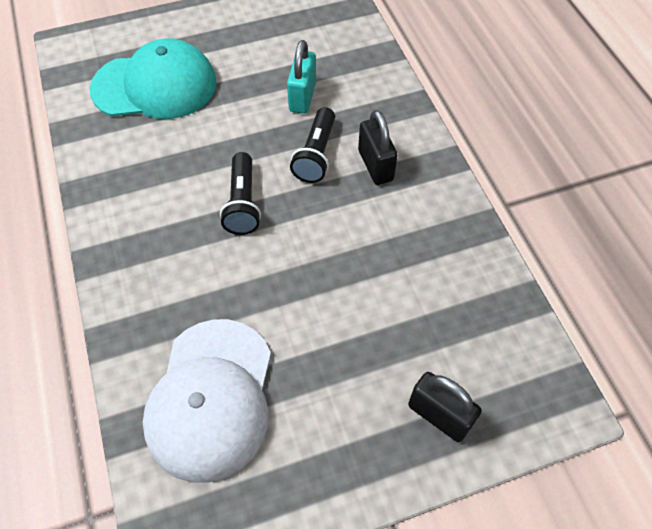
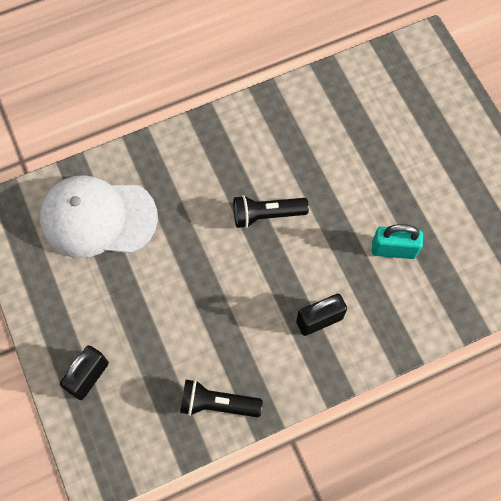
camera: 85 degrees right, 10 degrees up
(155, 86) = (387, 124): turquoise cap -> none
(316, 155) = (325, 268): black flashlight -> black flashlight (217, 403)

